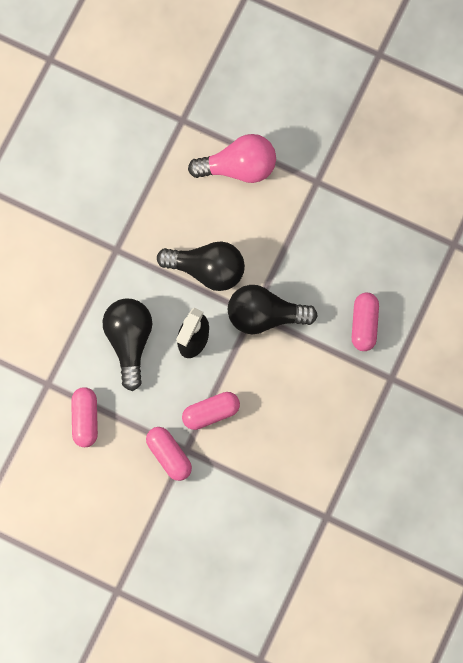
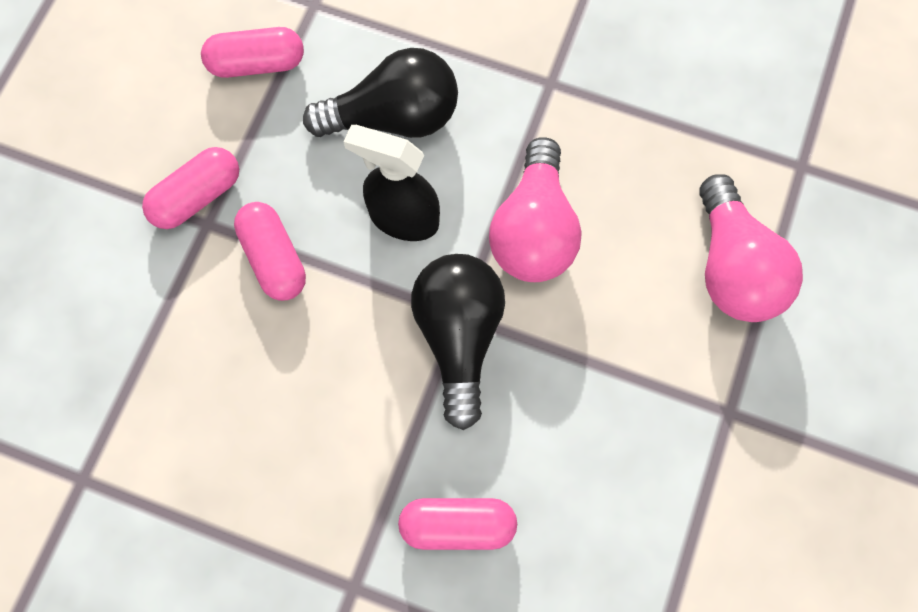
camera: 85 degrees right, 5 degrees down
(207, 269) = (533, 230): black light bulb -> pink light bulb

